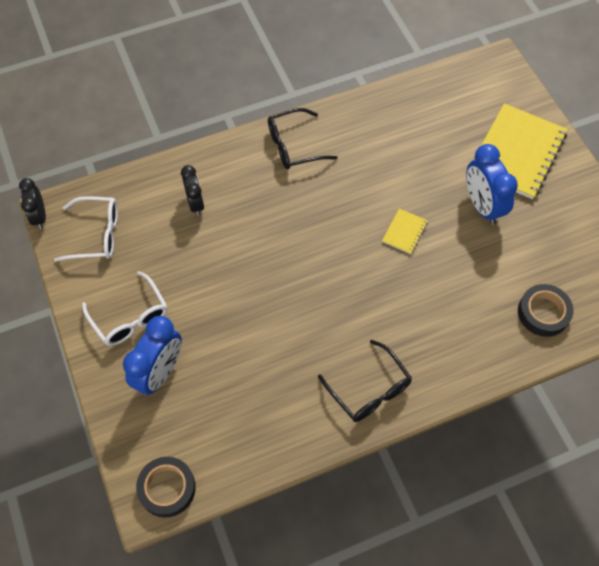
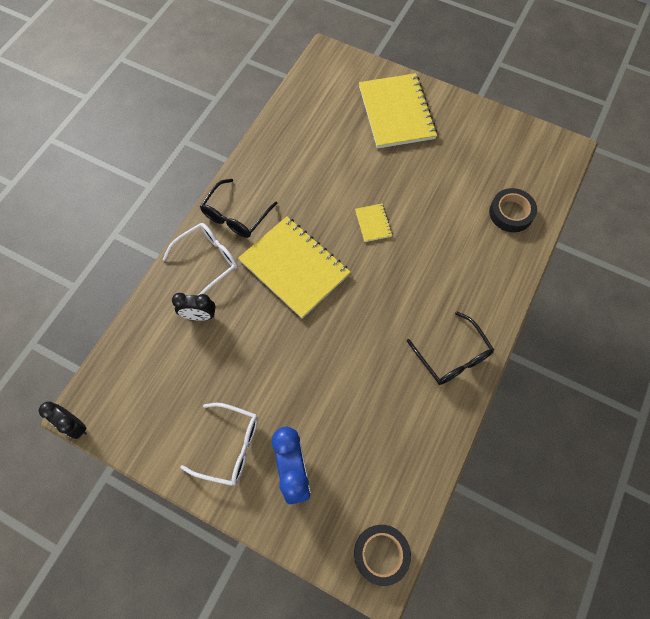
camera: 40 degrees left, 5 degrees up
(97, 234) = (140, 402): white glasses -> white glasses (208, 260)
(195, 203) = (199, 316): black clock -> black clock turned 150 degrees clockwise
(303, 220) = (294, 268): none -> yellow notebook
(369, 390) = (452, 356): black glasses -> black glasses turned 45 degrees clockwise
(482, 206) = (407, 167): blue clock -> none

